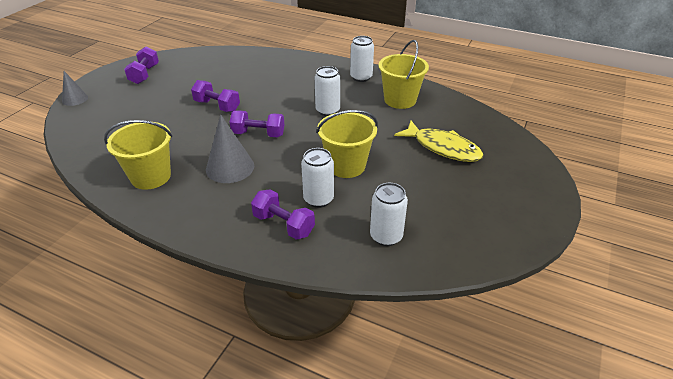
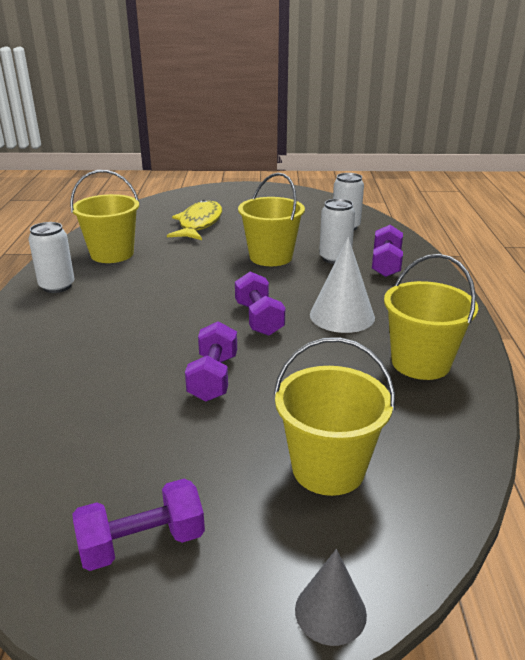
camera: 115 degrees left, 10 degrees down
(124, 118) = (328, 468): none -> yellow bucket
(230, 167) = (342, 316): grey cone -> white cone
(327, 111) = (166, 289): white can -> none

